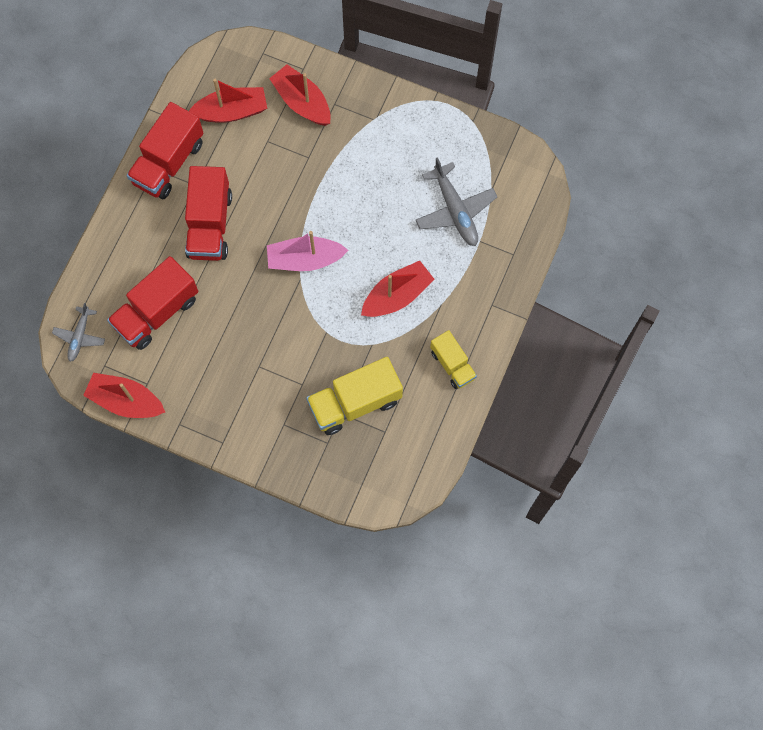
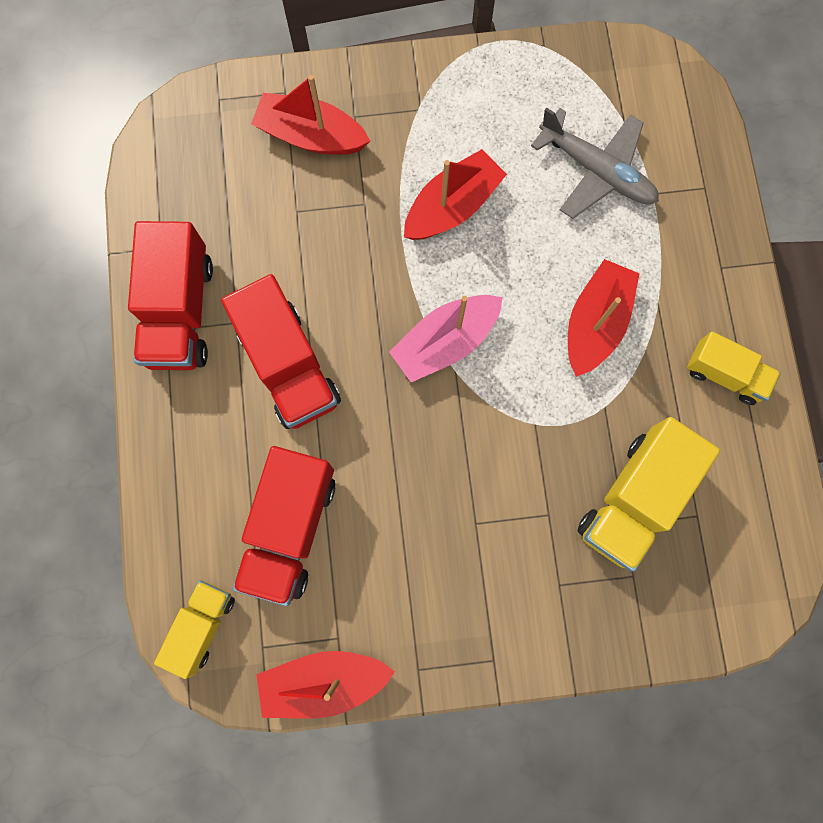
camera: 30 degrees left, 5 degrees up
(80, 336) = (202, 626): grey plane -> yellow truck
(232, 111) = (225, 197): red boat -> red boat (452, 207)

